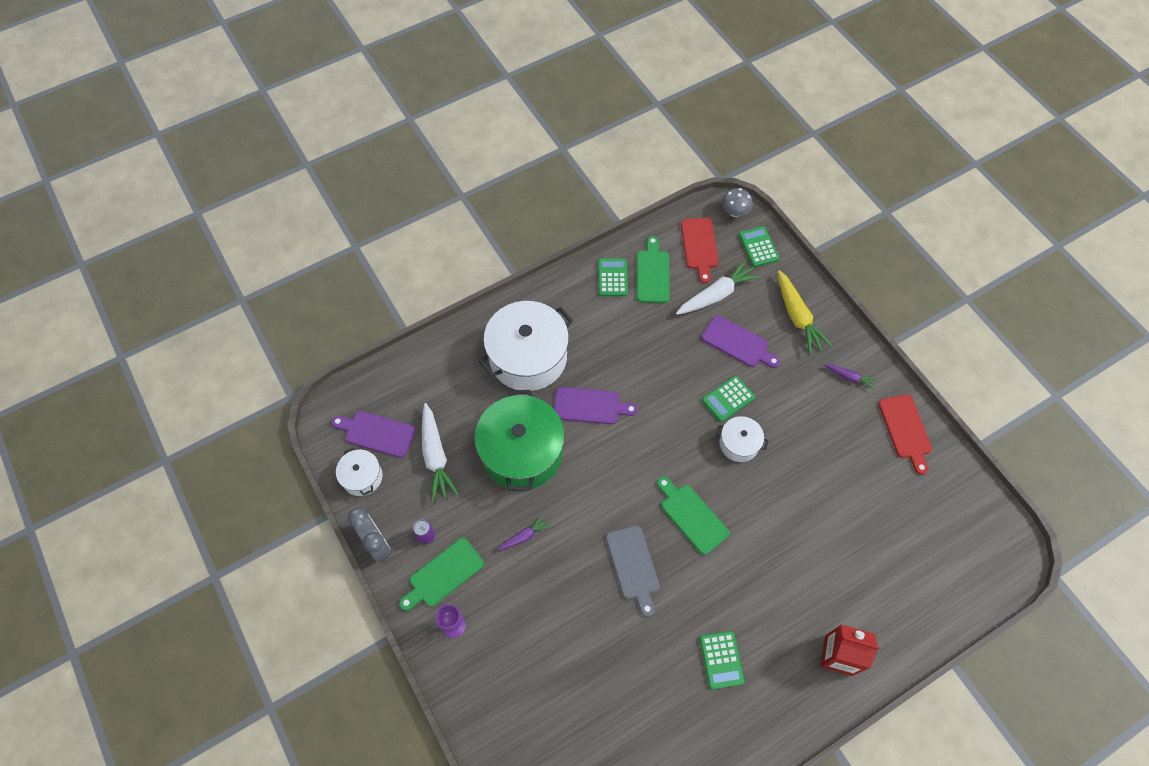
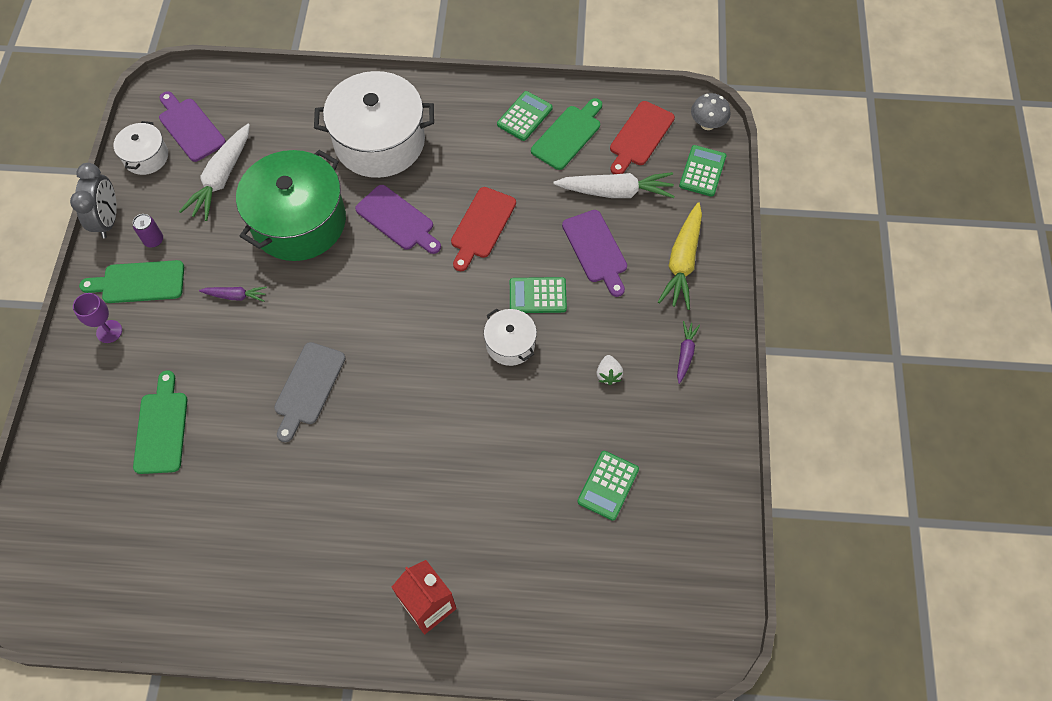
camera: 35 degrees right, 0 degrees up
(692, 516) = (403, 380): green cutting board -> green cutting board (161, 428)
(721, 660) = (312, 527): green calculator -> green calculator (608, 485)
(816, 423) = (608, 374): none -> white strawberry
(849, 377) = (685, 354): purple carrot -> purple carrot turned 135 degrees counterclockwise
(905, 430) = (700, 442): red cutting board -> red cutting board (482, 226)

